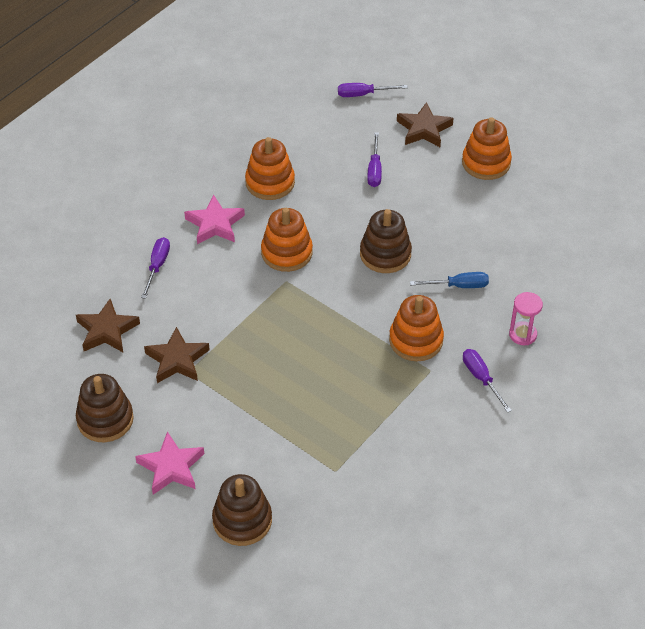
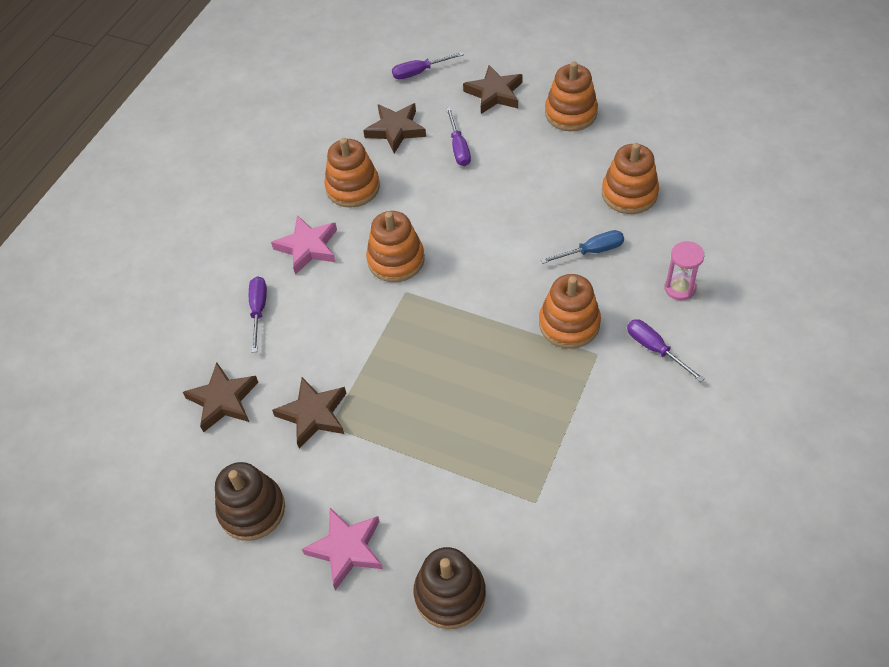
camera: 10 degrees left, 5 degrees up
(324, 141) = (395, 130): none -> brown star
(385, 254) = (502, 235): brown stacking toy -> none
(511, 245) = (629, 193): none -> orange stacking toy

